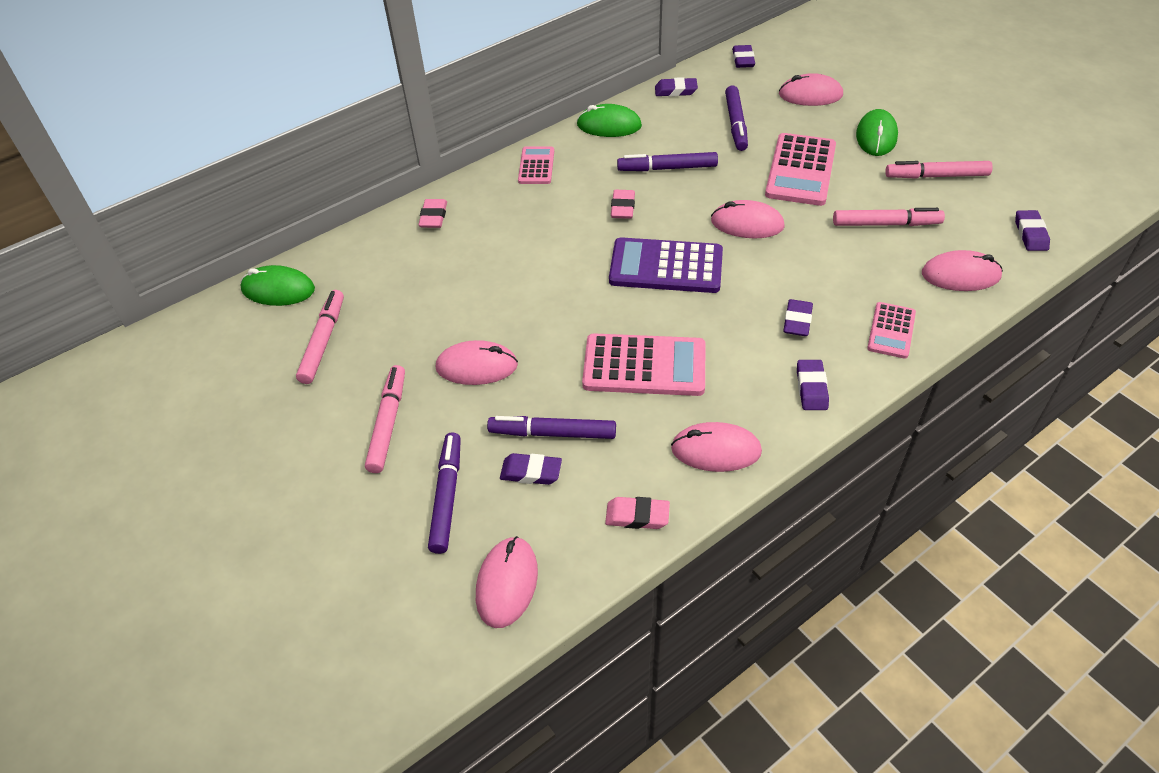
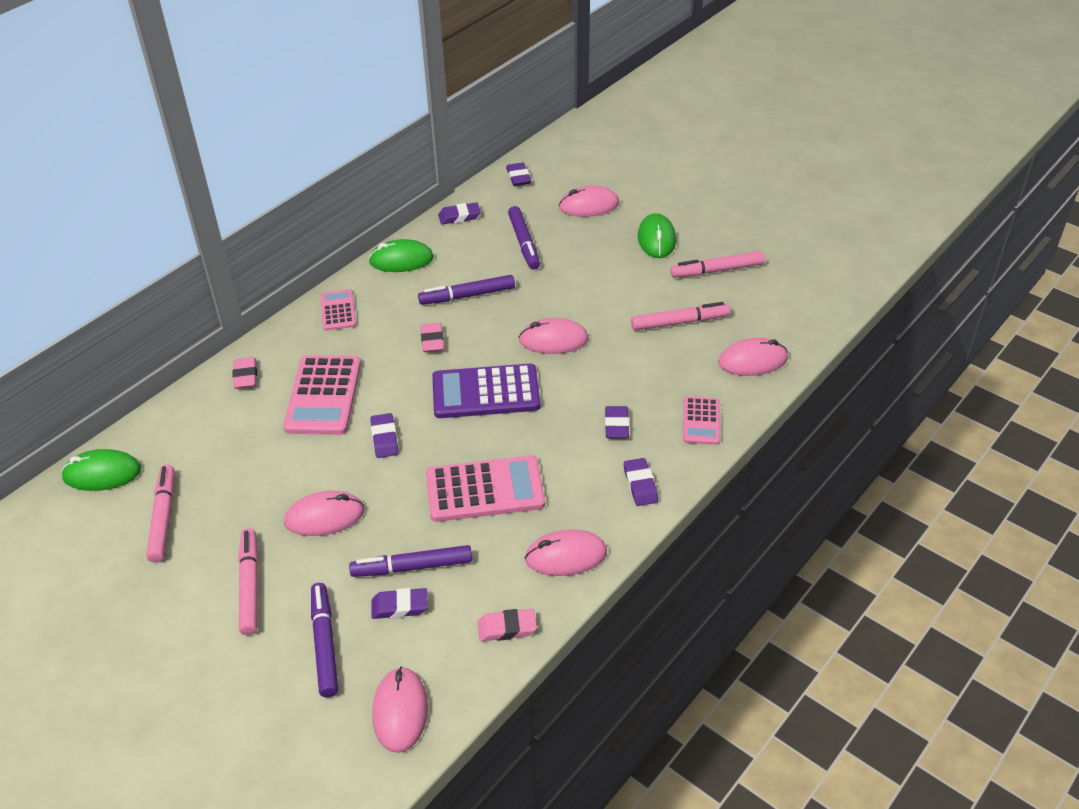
camera: 15 degrees left, 5 degrees down
(800, 170) = (593, 281): pink calculator -> pink calculator (323, 396)
(1030, 234) = (806, 314): purple eraser -> purple eraser (384, 438)

